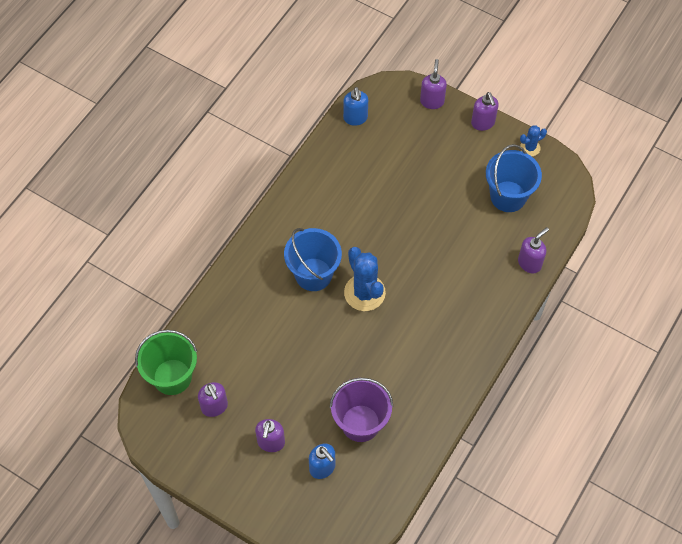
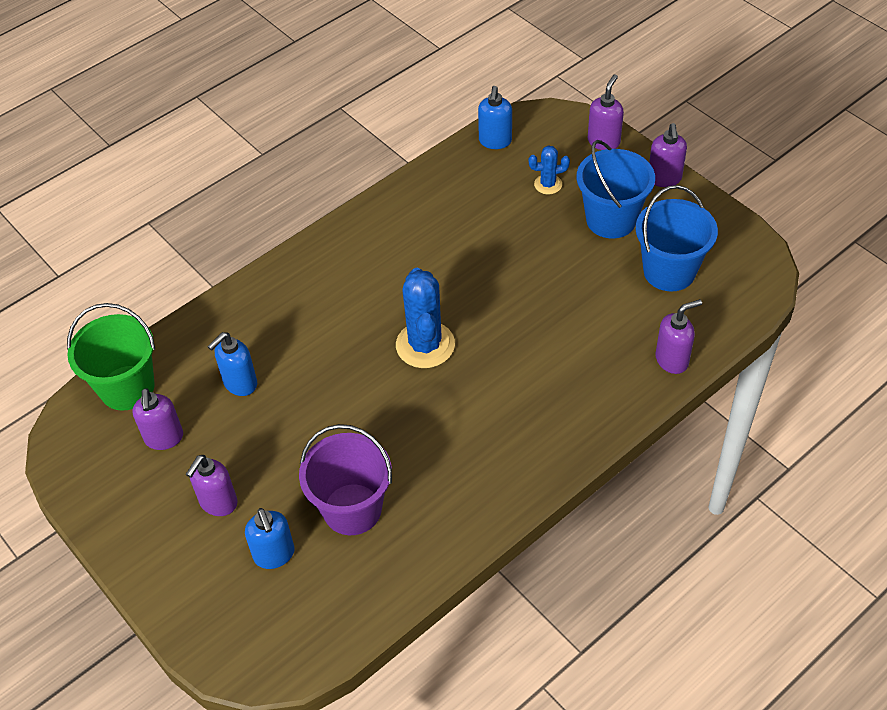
camera: 20 degrees right, 10 degrees down
(249, 353) = (240, 384): none -> blue soap dispenser
(313, 274) = (365, 308): blue bucket -> blue bucket (611, 220)
(530, 148) = (720, 220): blue cactus -> blue cactus (548, 184)

